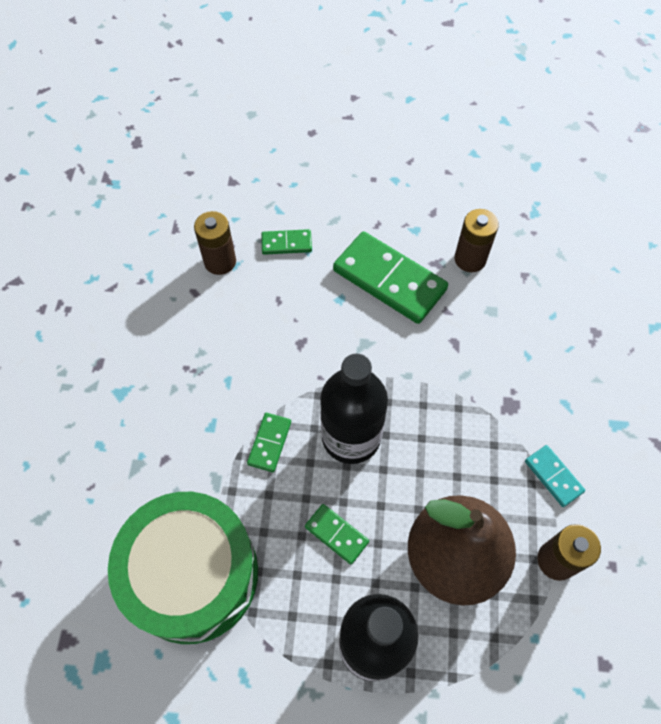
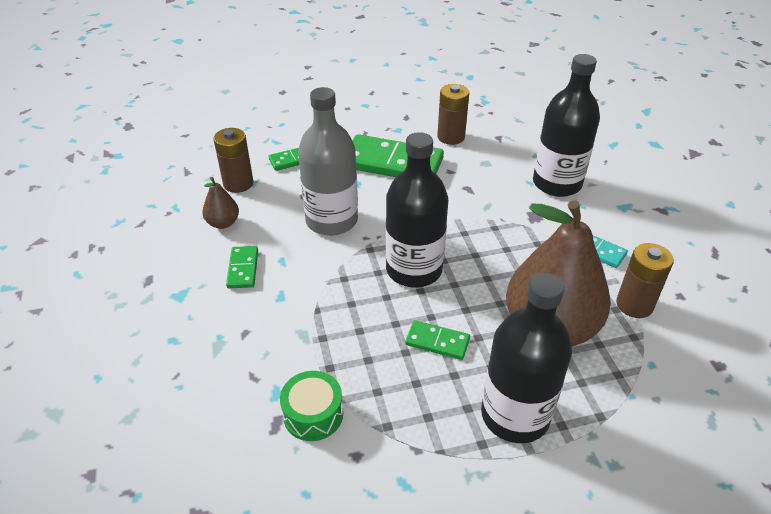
camera: 20 degrees left, 20 degrees down
(188, 312) = (223, 223): none -> brown pear
(193, 574) = (313, 414): green drum -> green drum, size x0.43
(269, 443) = (342, 293): green domino -> green domino (243, 269)
(294, 343) = (331, 220): none -> grey bottle
(557, 366) = (557, 183): none -> black bottle

